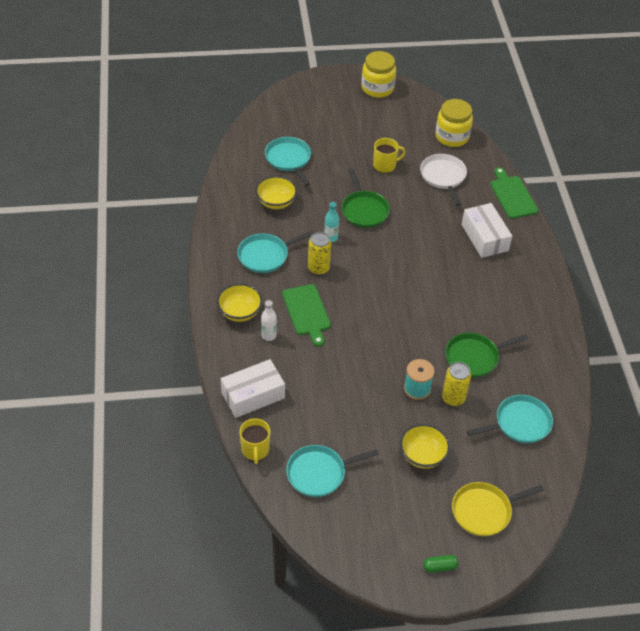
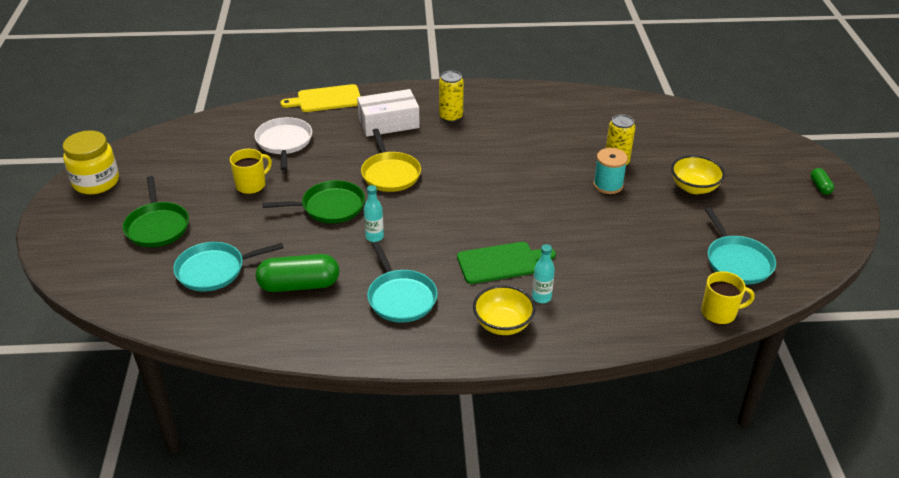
camera: 85 degrees left, 10 degrees down
(253, 395) = (639, 313): white box -> none
(269, 335) = (541, 297): white bottle -> turquoise bottle
(276, 202) = (299, 285): yellow bowl -> green capsule
(318, 268) = (427, 250): yellow can -> yellow can (451, 117)
(385, 165) = (251, 185): yellow mug -> yellow mug turned 60 degrees clockwise
(443, 177) = (284, 142): white pan -> white pan turned 90 degrees clockwise
(452, 137) = (215, 131): yellow jar -> none
(474, 357) = (561, 145): green pan -> green pan (157, 226)
(484, 511) = (748, 155): yellow pan -> yellow pan (390, 174)
(512, 195) = (326, 99): green cutting board -> yellow cutting board
(519, 423) = (640, 126): turquoise pan -> none

